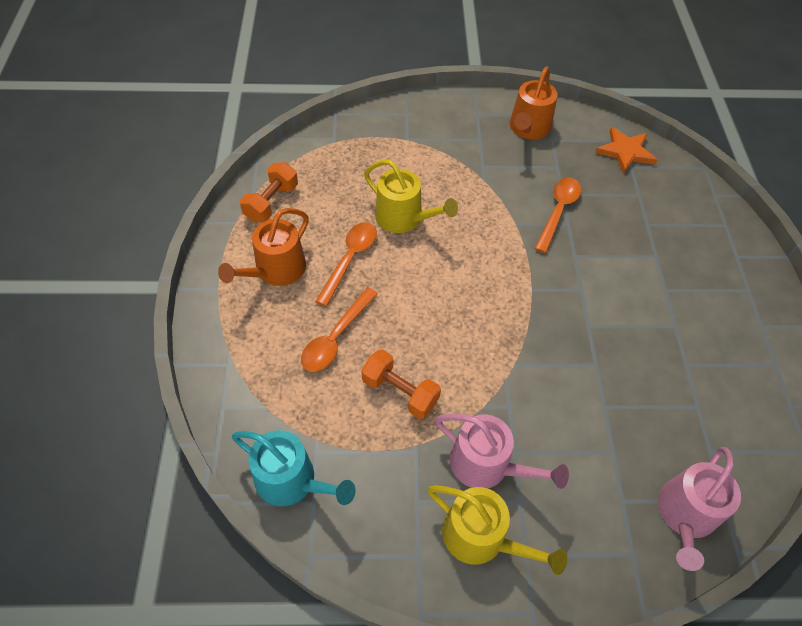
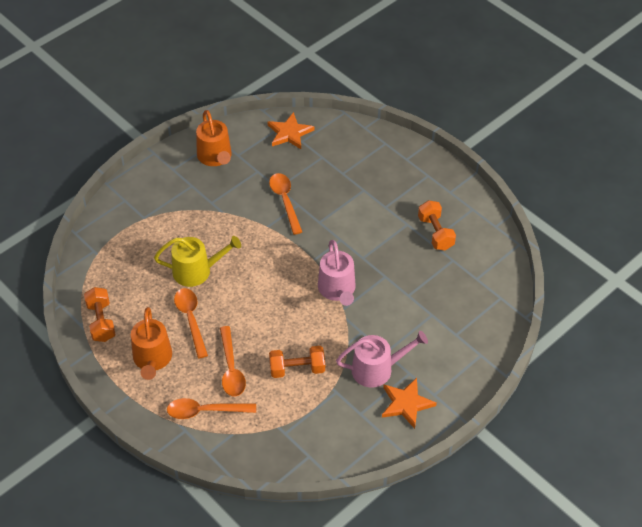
camera: 40 degrees left, 5 degrees down
(266, 360) = (205, 411): none -> orange spoon
(292, 481) = (287, 455): turquoise watering can -> none
(481, 537) = (406, 404): yellow watering can -> orange star
(685, 515) = (489, 318): pink watering can -> pink watering can (337, 290)
(702, 359) = (435, 233): none -> orange dumbbell

